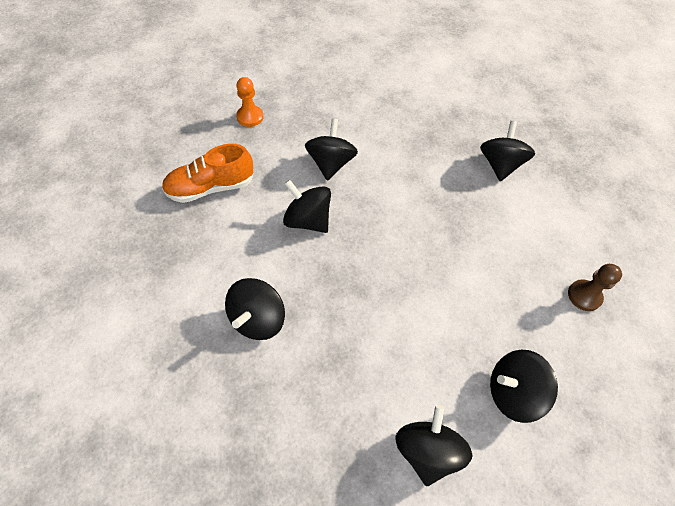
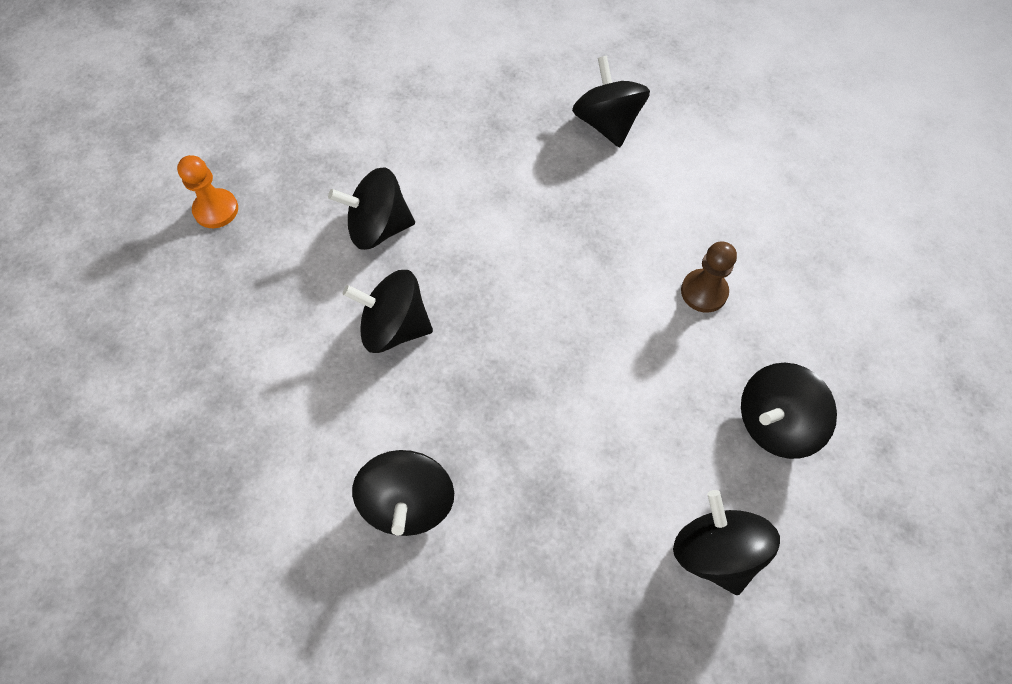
camera: 25 degrees left, 5 degrees up
(210, 187) = (223, 347): orange shoe -> none
(330, 164) = (378, 228): black spinning top -> black spinning top turned 75 degrees counterclockwise
(584, 296) = (795, 255): brown pawn -> brown pawn (704, 292)

